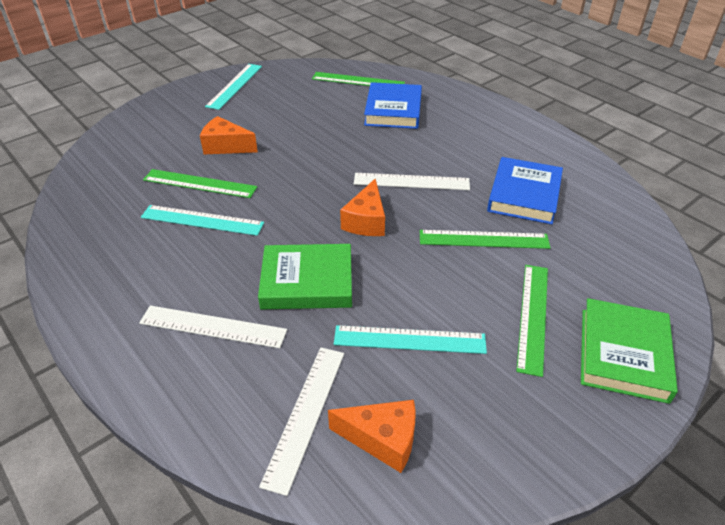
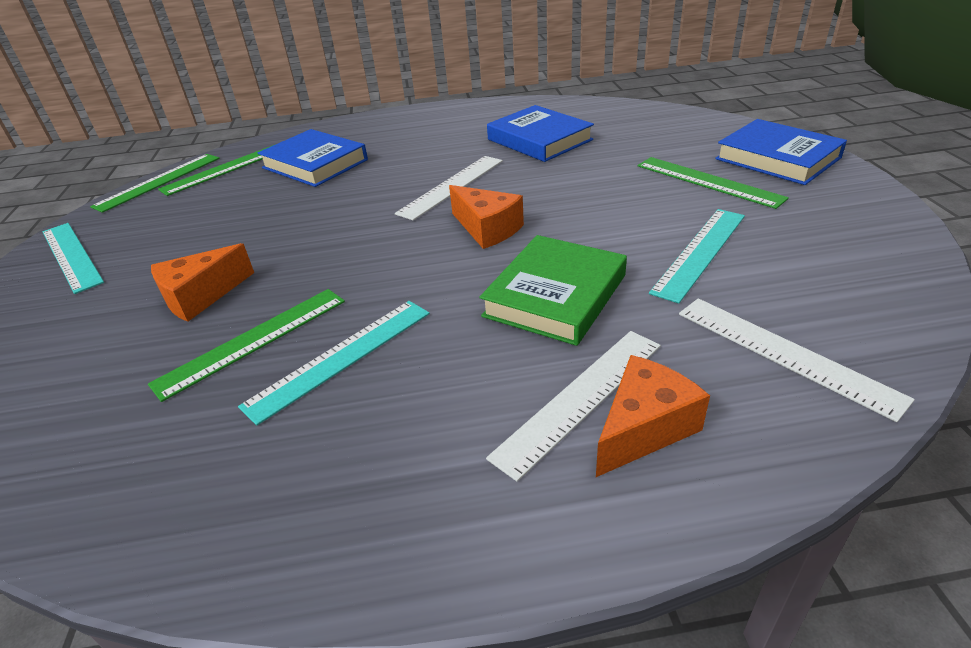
camera: 55 degrees left, 5 degrees down
(382, 439) = (841, 307): orange cheese -> orange cheese (644, 428)
(483, 239) = (583, 174): green ruler -> green ruler (158, 181)
(623, 354) = (777, 158): green book -> blue book

